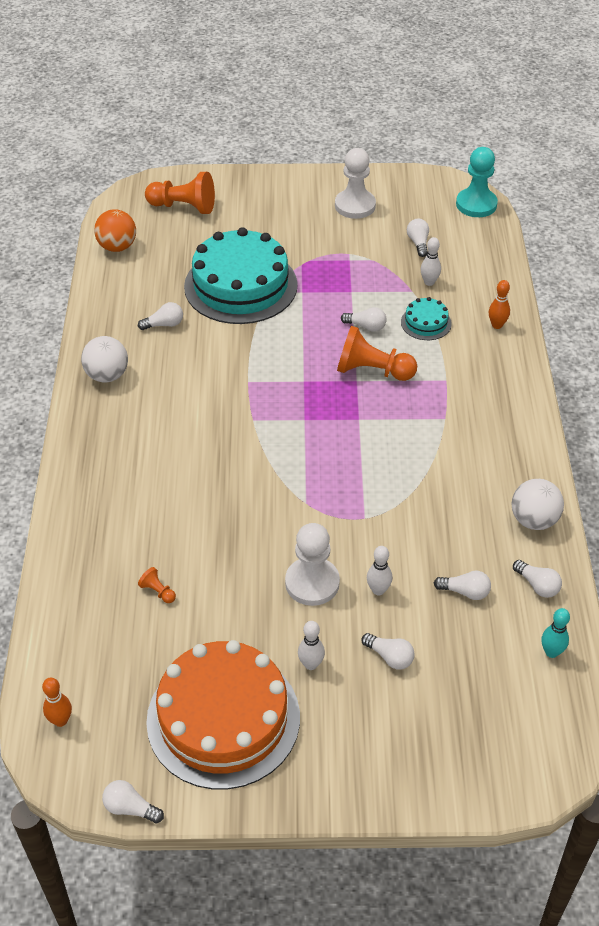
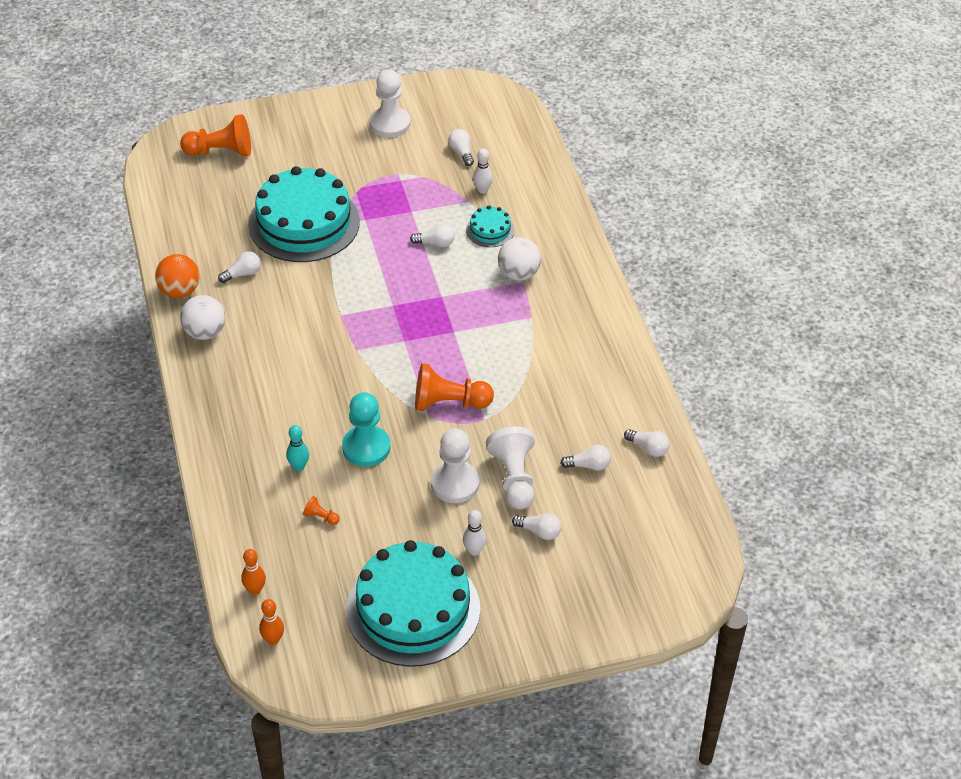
camera: 15 degrees left, 0 degrees up
(117, 247) = (169, 204): orange ball -> orange ball (179, 291)
(130, 808) = (358, 695): white light bulb -> none
(223, 718) = (413, 609): orange cake -> turquoise cake
(372, 371) = (453, 284): orange pawn -> orange pawn (449, 403)
(378, 590) = (514, 478): white bowling pin -> white pawn
(476, 204) = (506, 104): turquoise pawn -> turquoise pawn (366, 448)
(497, 325) = (556, 221): orange bowling pin -> orange bowling pin (255, 590)
(533, 520) = (632, 393): white ball -> white ball (518, 274)
(551, 652) = (673, 501): turquoise bowling pin -> turquoise bowling pin (298, 466)

